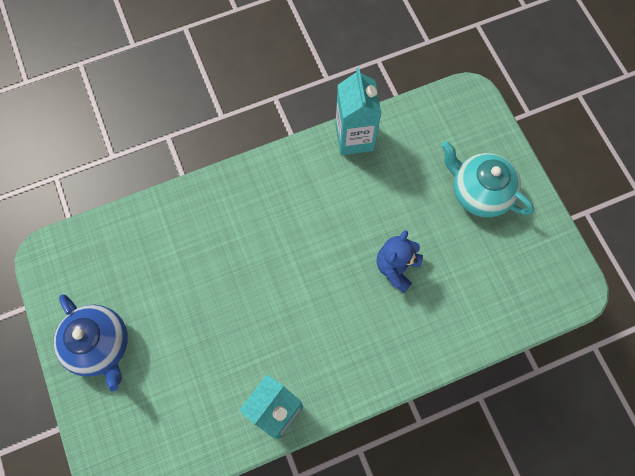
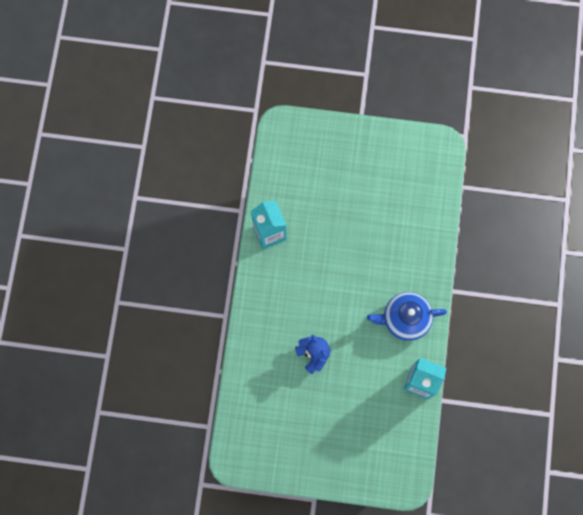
camera: 120 degrees right, 5 degrees up
(100, 345) = (366, 153): blue teapot -> blue teapot (405, 319)
(479, 192) = (333, 442): turquoise teapot -> none

